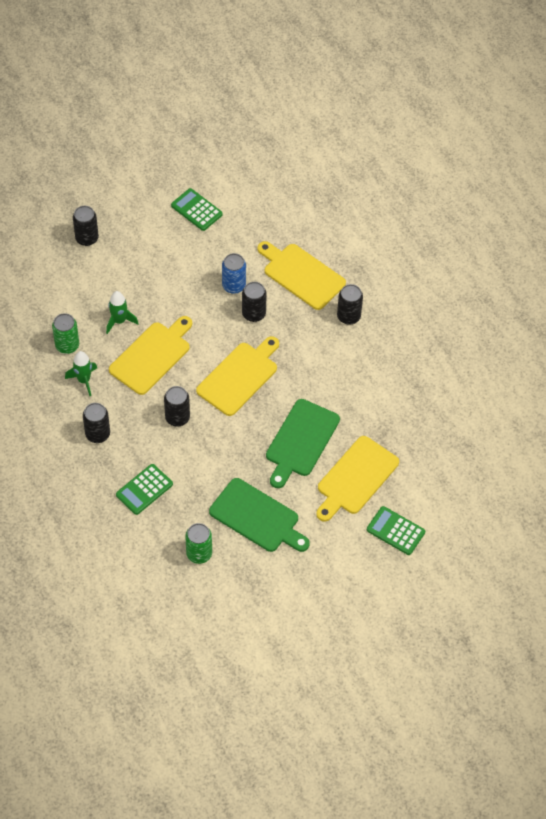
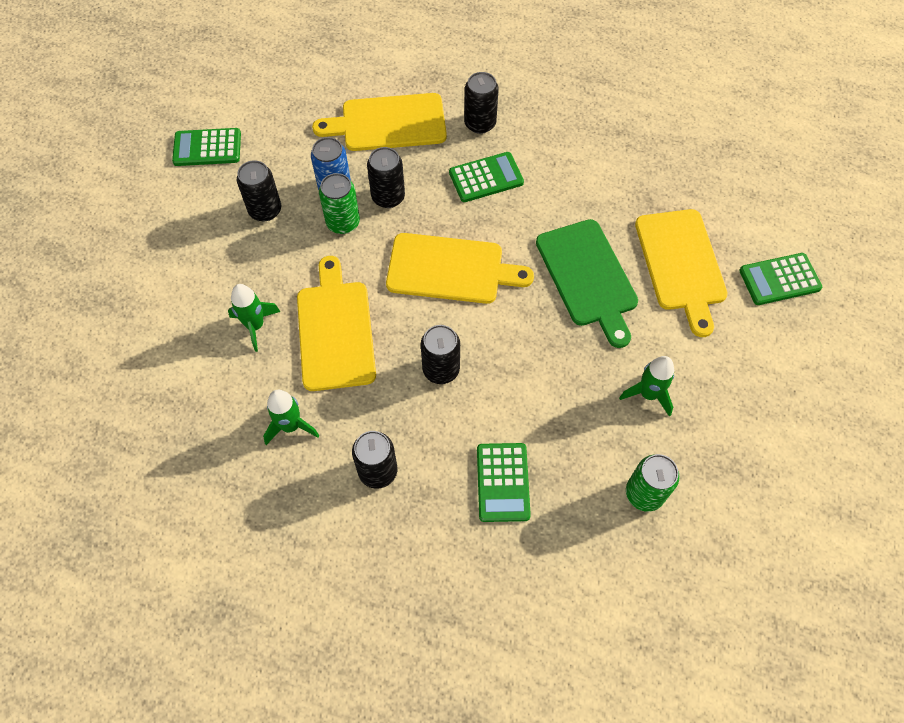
camera: 45 degrees left, 5 degrees up
(67, 345) = (226, 405): green can -> green can (343, 222)
(87, 238) = (115, 271): black can -> black can (265, 210)
(239, 376) = (451, 269): yellow cutting board -> yellow cutting board turned 105 degrees clockwise
(257, 517) = (648, 394): green cutting board -> green rocket
(315, 347) = (486, 178): none -> green calculator

